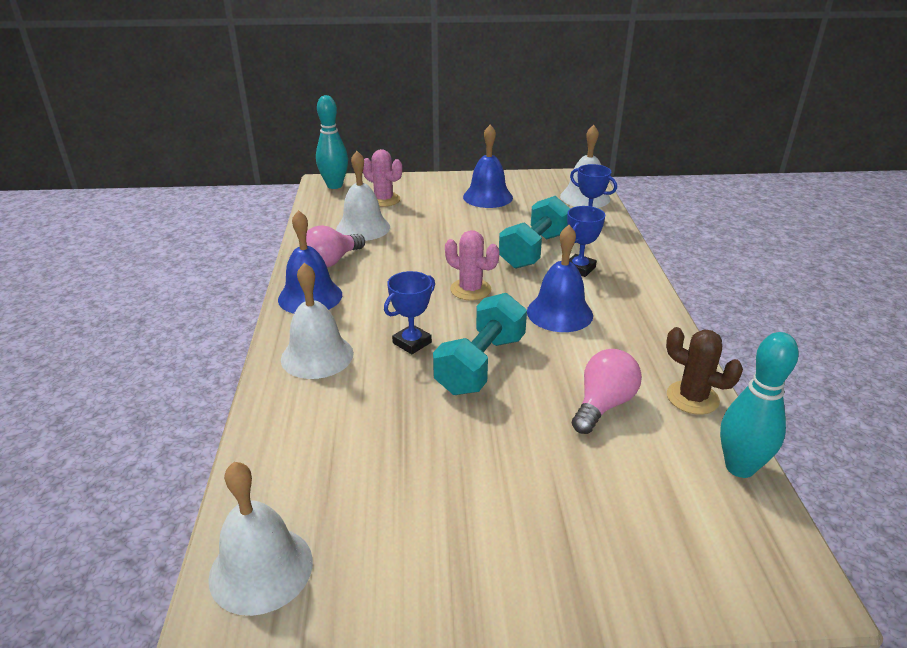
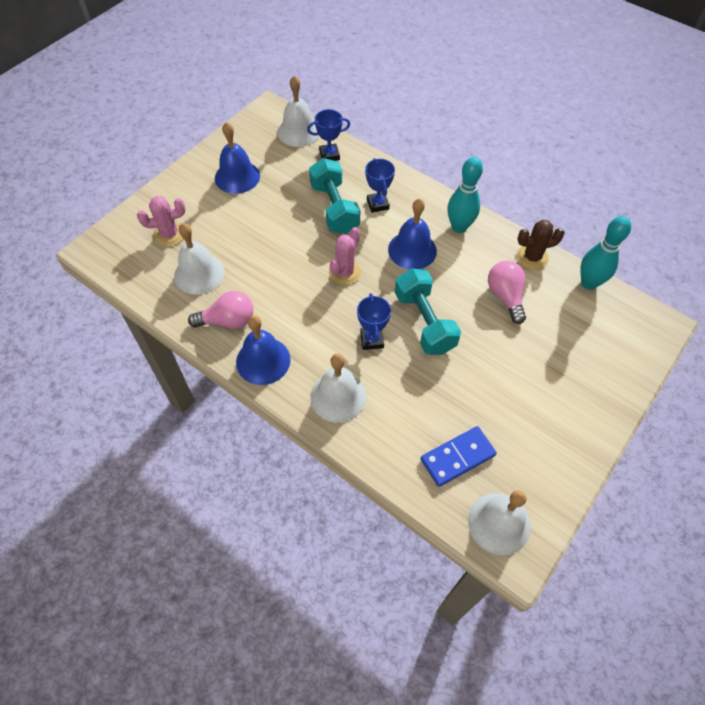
camera: 50 degrees left, 25 degrees up
(326, 479) = (457, 457): none -> blue domino
(332, 261) = (228, 321): pink light bulb -> pink light bulb turned 90 degrees counterclockwise
(334, 185) = (106, 247): turquoise bowling pin -> turquoise bowling pin (459, 227)
(470, 290) = (345, 272): pink cactus -> pink cactus turned 45 degrees counterclockwise

